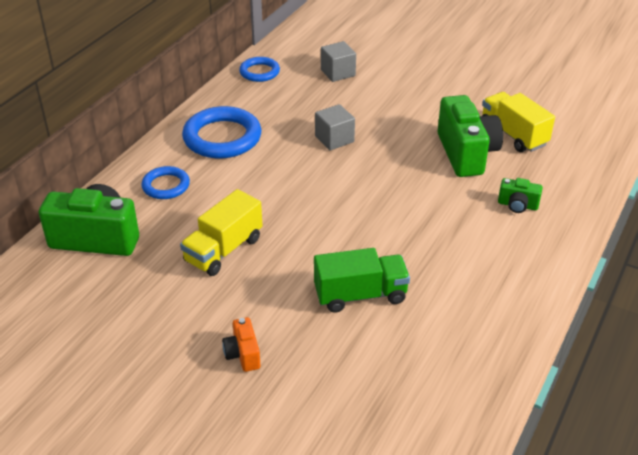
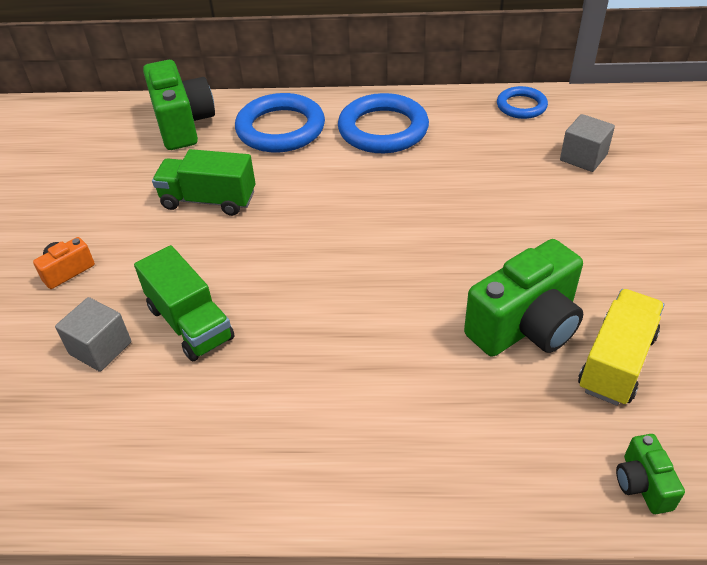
camera: 65 degrees right, 5 degrees up
(166, 186) = (280, 129): blue ring -> blue ring, size x1.76
(223, 250) = (208, 200): yellow truck -> green truck
(334, 139) = (450, 203): grey cube -> grey cube (100, 348)
(517, 205) = (453, 417): green camera -> green camera (642, 484)

